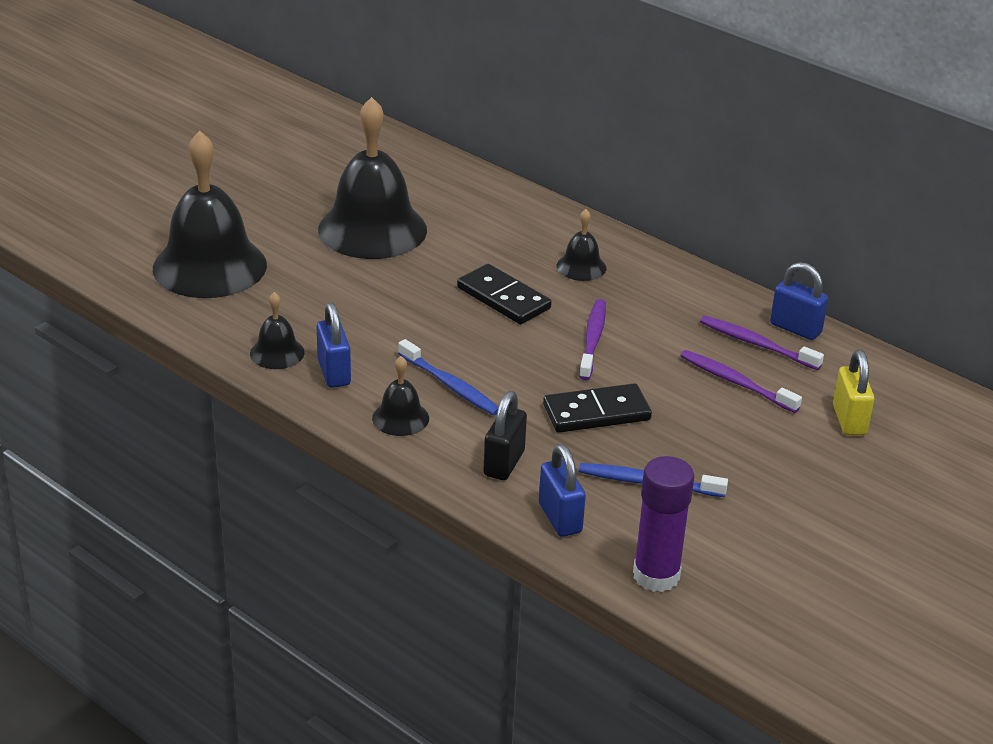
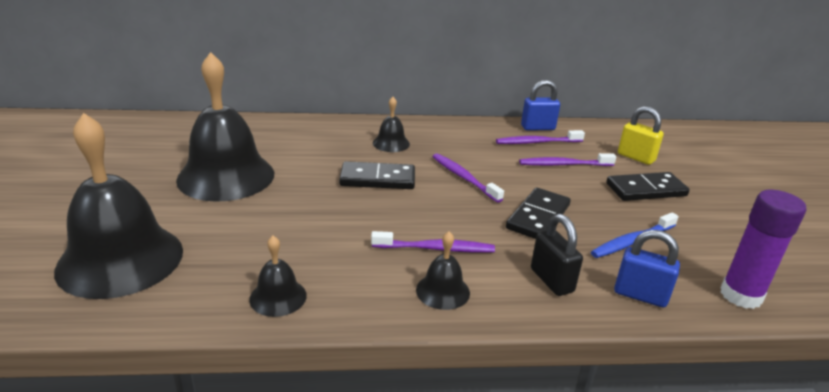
camera: 45 degrees left, 5 degrees down
(334, 373) = (345, 286): blue padlock -> none
(450, 385) = (436, 249): blue toothbrush -> purple toothbrush
(777, 454) = (646, 190): none -> black domino

